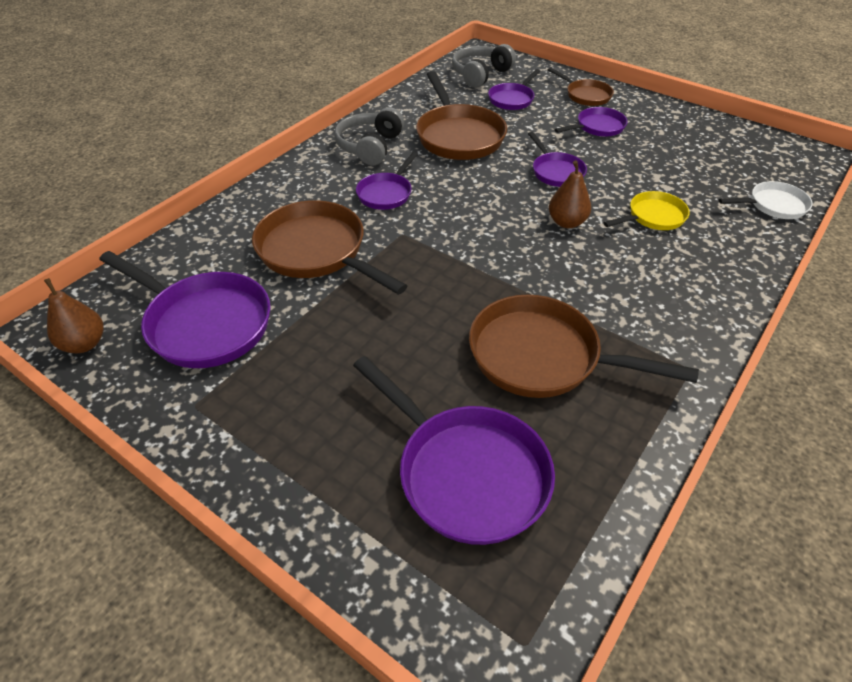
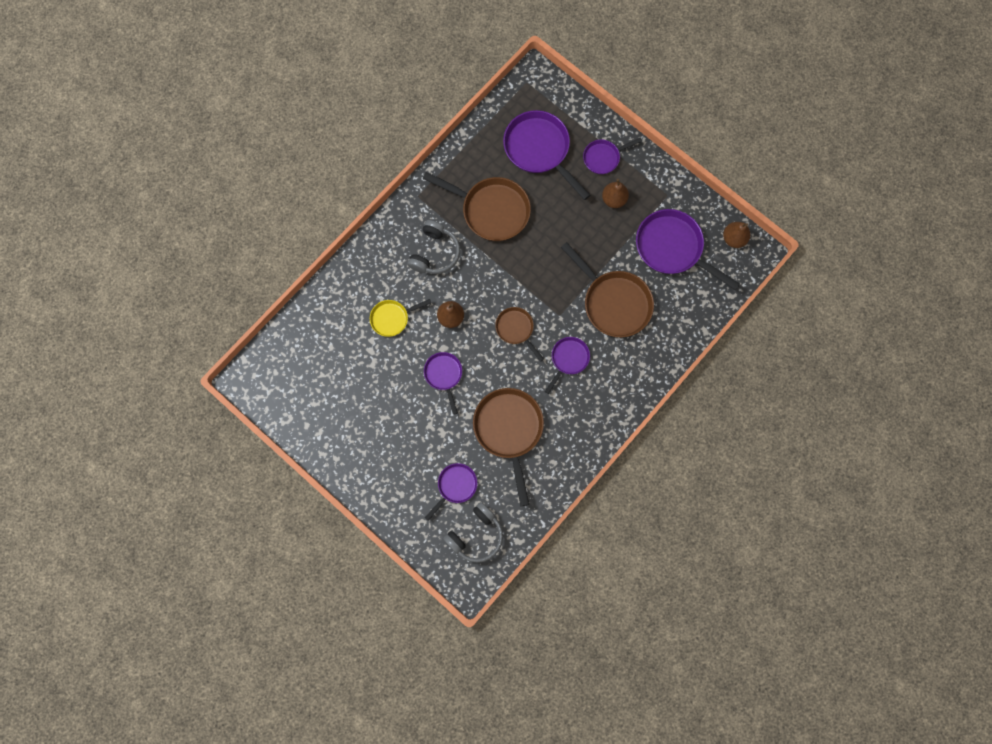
camera: 175 degrees left, 30 degrees up
(305, 390) = (614, 199): none -> brown pear
(370, 147) = (579, 420): grey headphones -> grey headphones (435, 253)
(585, 95) = (390, 487): brown pan -> brown pan (516, 329)
(597, 127) = (395, 434): purple pan -> purple pan (603, 157)
(773, 205) = (306, 323): white pan -> none

